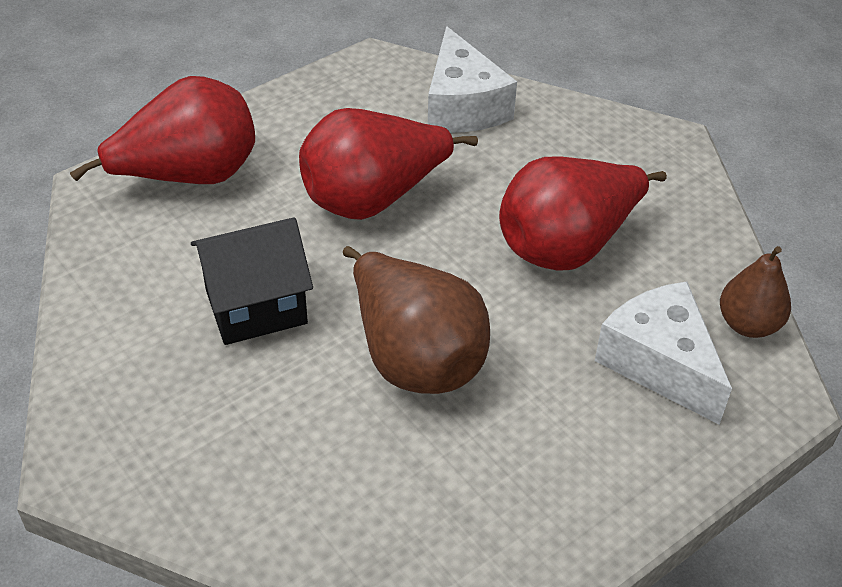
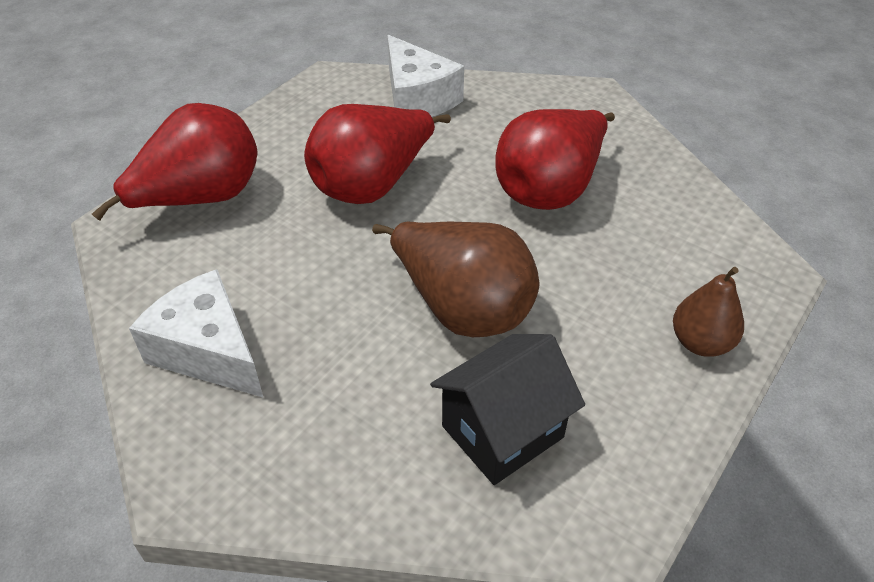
camera: 15 degrees left, 0 degrees up
(256, 307) = (303, 297): black house -> black house (502, 431)
(659, 363) = (666, 266): white cheese -> white cheese (208, 351)
(748, 324) = (720, 220): brown pear -> brown pear (700, 342)

